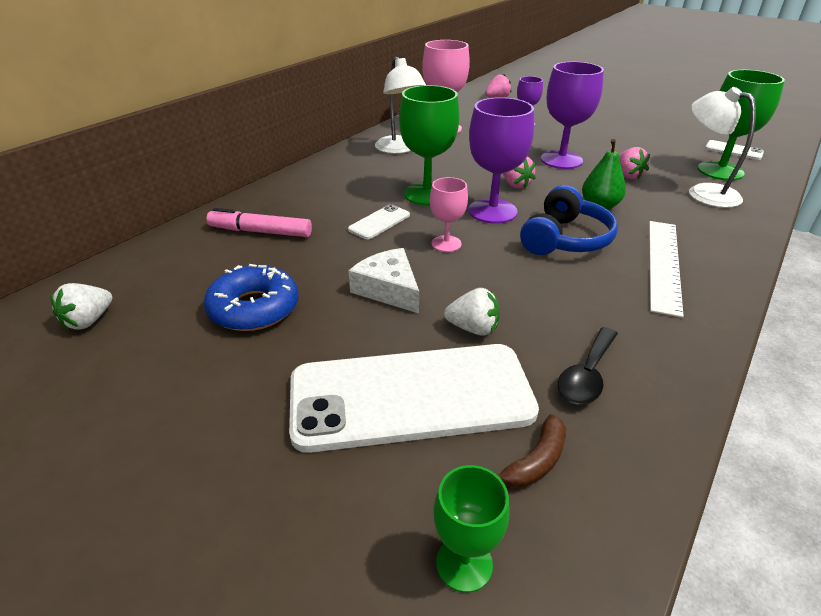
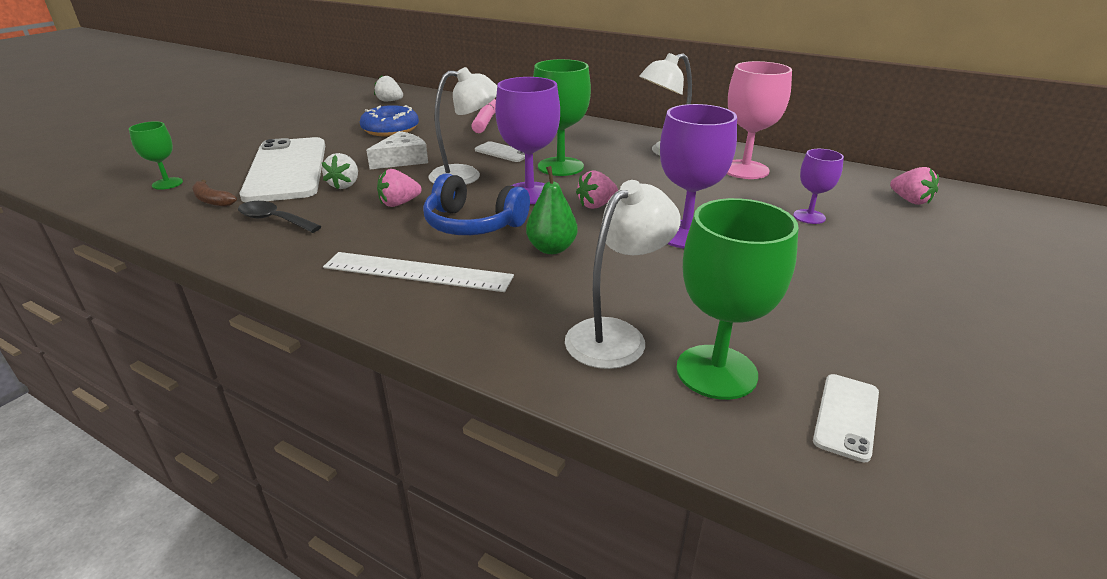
camera: 85 degrees right, 5 degrees down
(446, 244) = (466, 175): pink goblet -> white lamp
(627, 176) = (654, 277): pink strawberry -> pink strawberry (399, 203)

